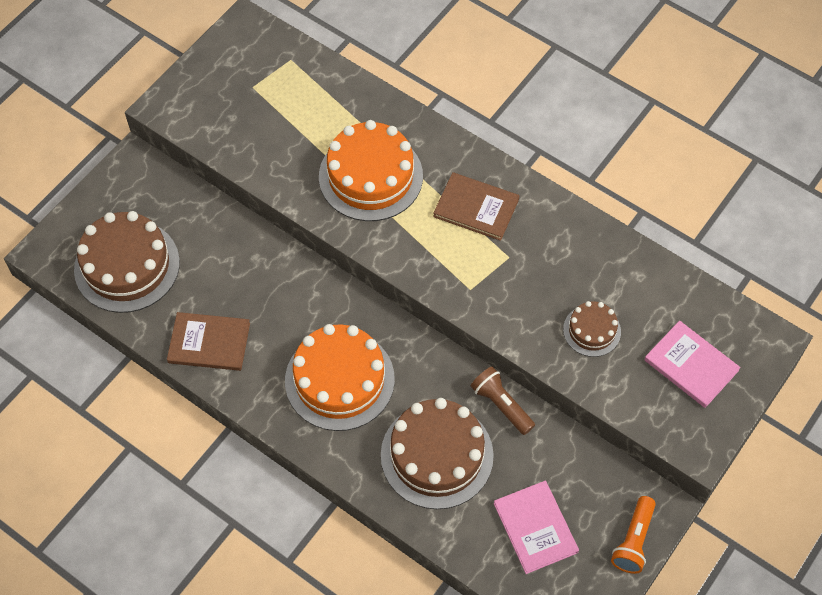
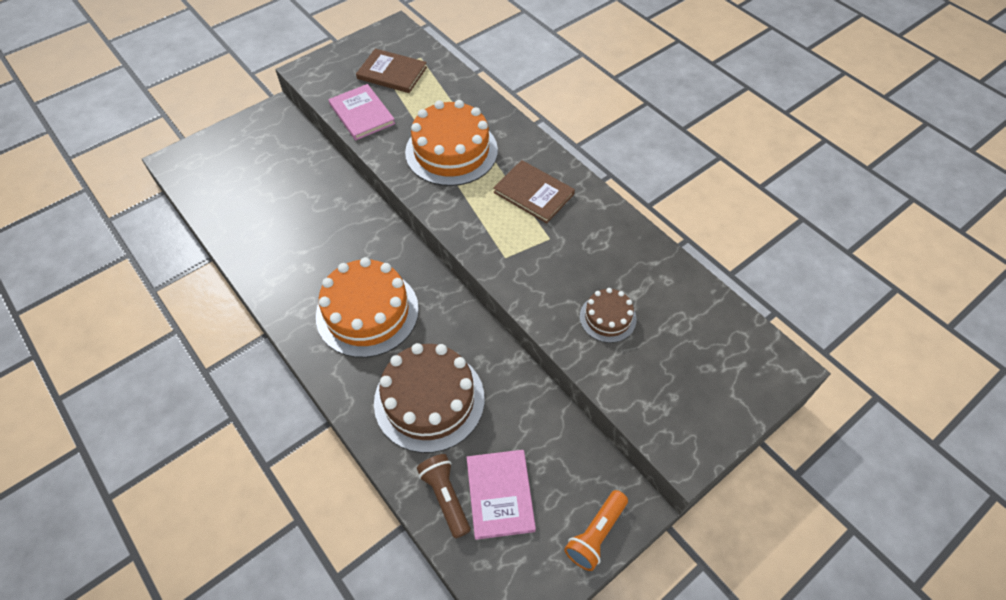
camera: 15 degrees right, 5 degrees down
(127, 266) = (232, 184): brown cake -> none
(209, 343) = (270, 257): brown book -> brown book (392, 73)
(501, 405) = (505, 369): brown flashlight -> brown flashlight (445, 497)
(691, 365) = (697, 372): pink book -> pink book (362, 114)

